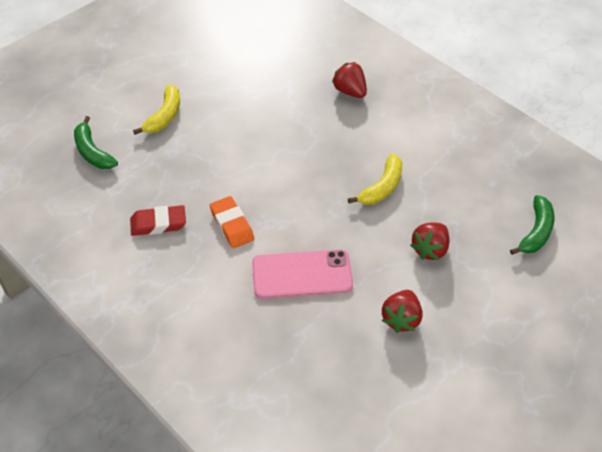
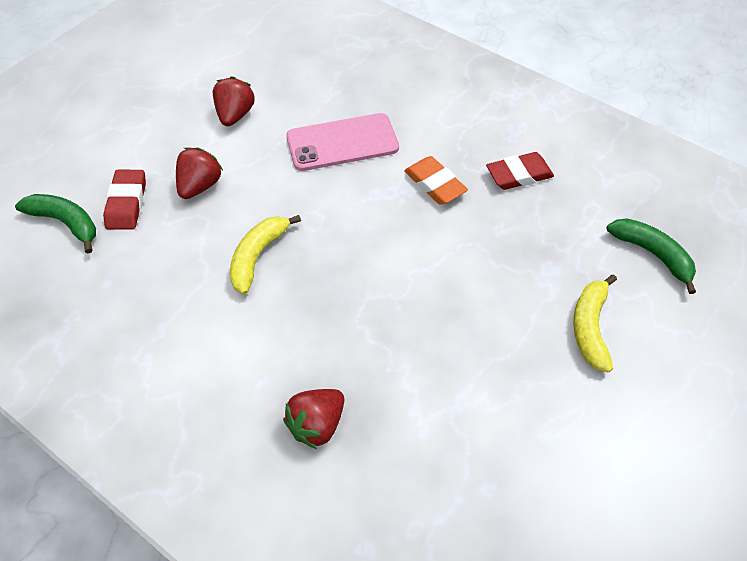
camera: 170 degrees right, 5 degrees up
(350, 91) = (316, 424): red strawberry -> red strawberry turned 90 degrees clockwise
(490, 242) = (126, 203): none -> red eraser
(536, 232) = (66, 223): green banana -> green banana turned 105 degrees clockwise

